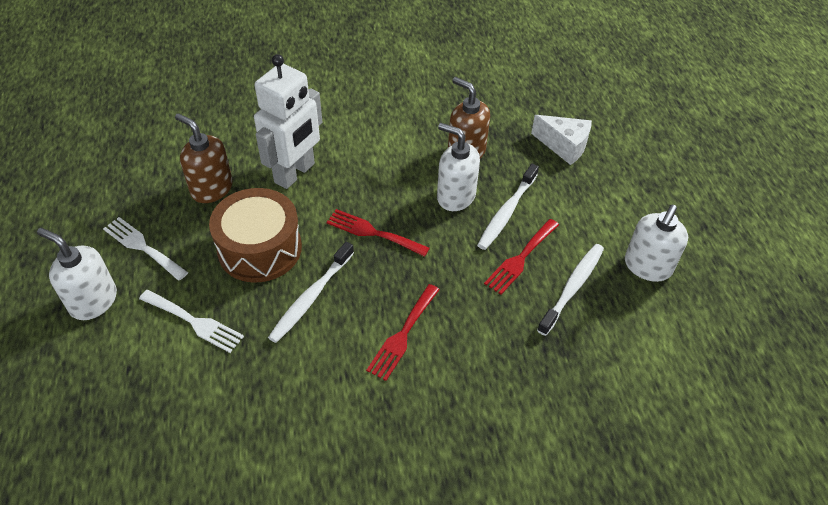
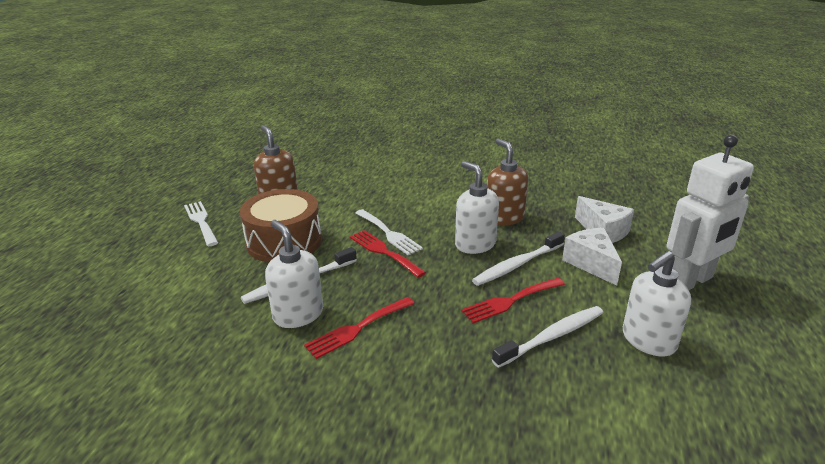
camera: 25 degrees right, 20 degrees down
(93, 301) = (138, 244): white soap dispenser -> white soap dispenser (298, 314)
(194, 322) = (196, 274): white fork -> white fork (389, 233)
(295, 173) = (349, 203): white robot -> white robot (691, 281)
(570, 191) = (591, 263): none -> white cheese

